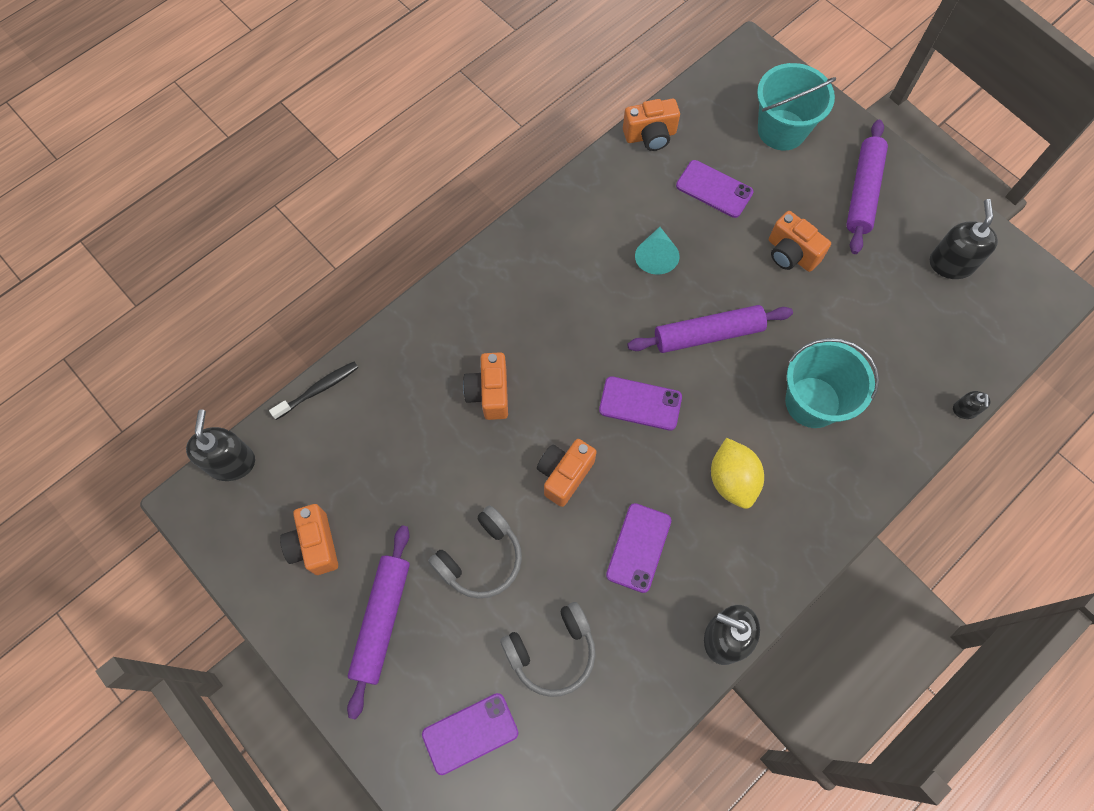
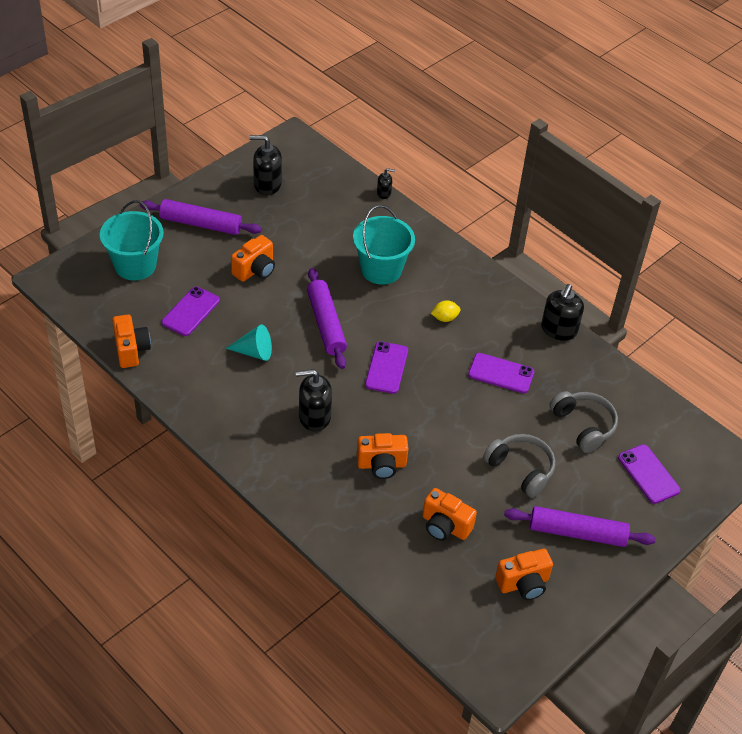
camera: 95 degrees left, 20 degrees down
(231, 462) = (456, 656): black soap dispenser -> black soap dispenser (314, 417)
(318, 389) = (383, 591): black toothbrush -> none
(564, 475) = (448, 416): orange camera -> orange camera (445, 526)
(732, 480) = (445, 318): yellow lemon -> yellow lemon, size x0.57

